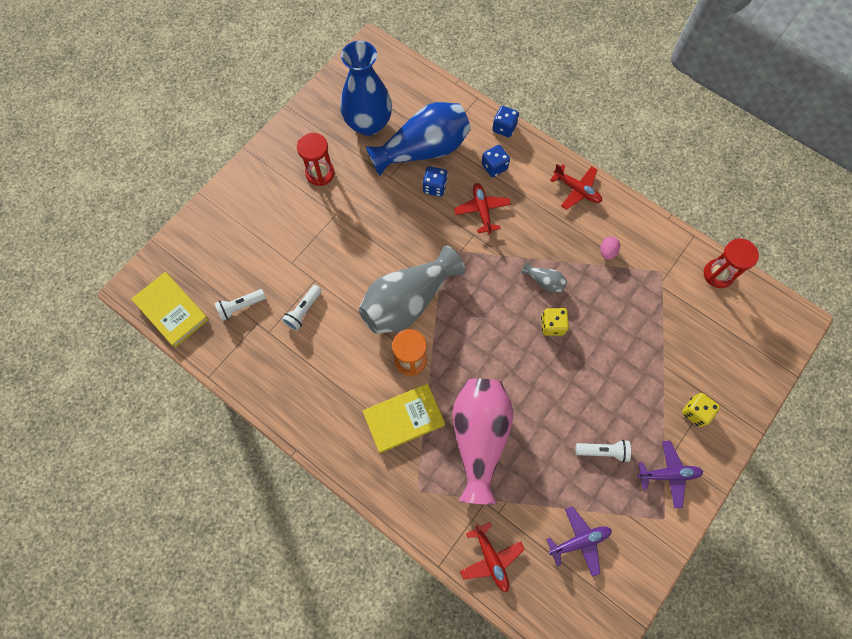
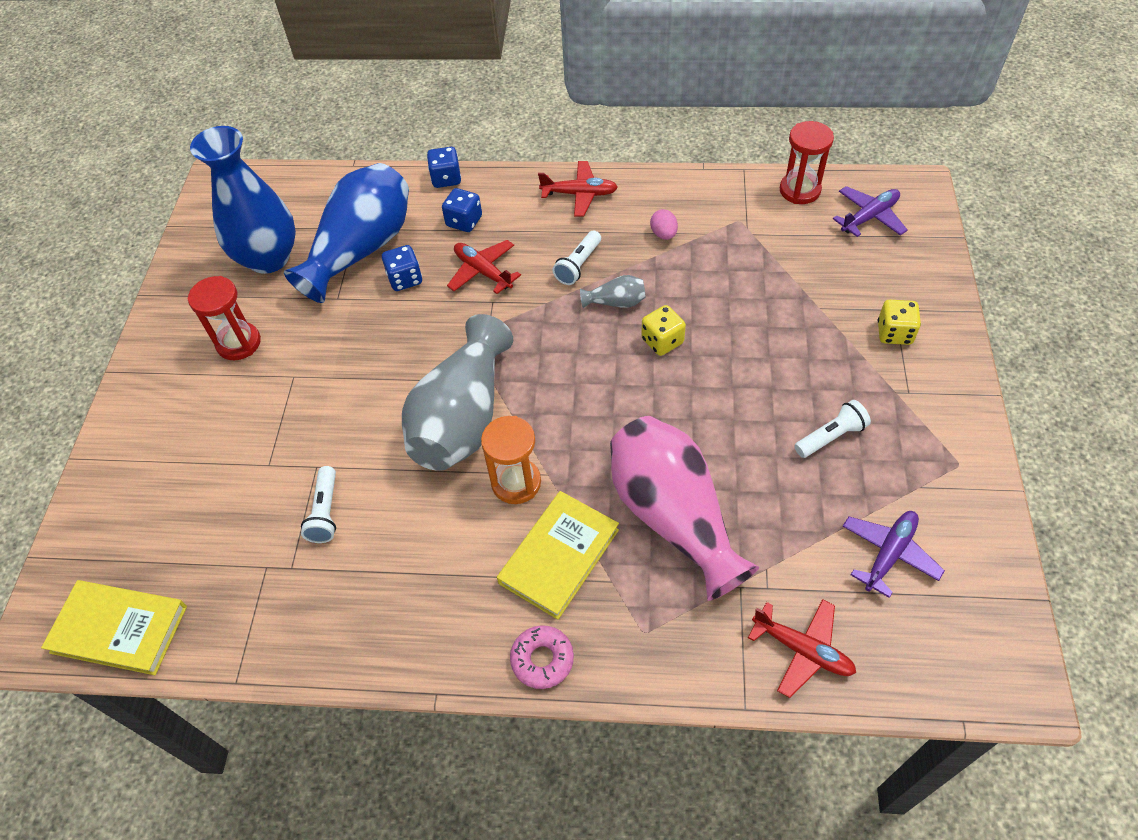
camera: 30 degrees left, 15 degrees down
(241, 307) = (227, 561): white flashlight -> white flashlight (578, 265)
(357, 469) = (542, 659): none -> pink donut
(668, 474) = (922, 414): purple plane -> purple plane (869, 217)

